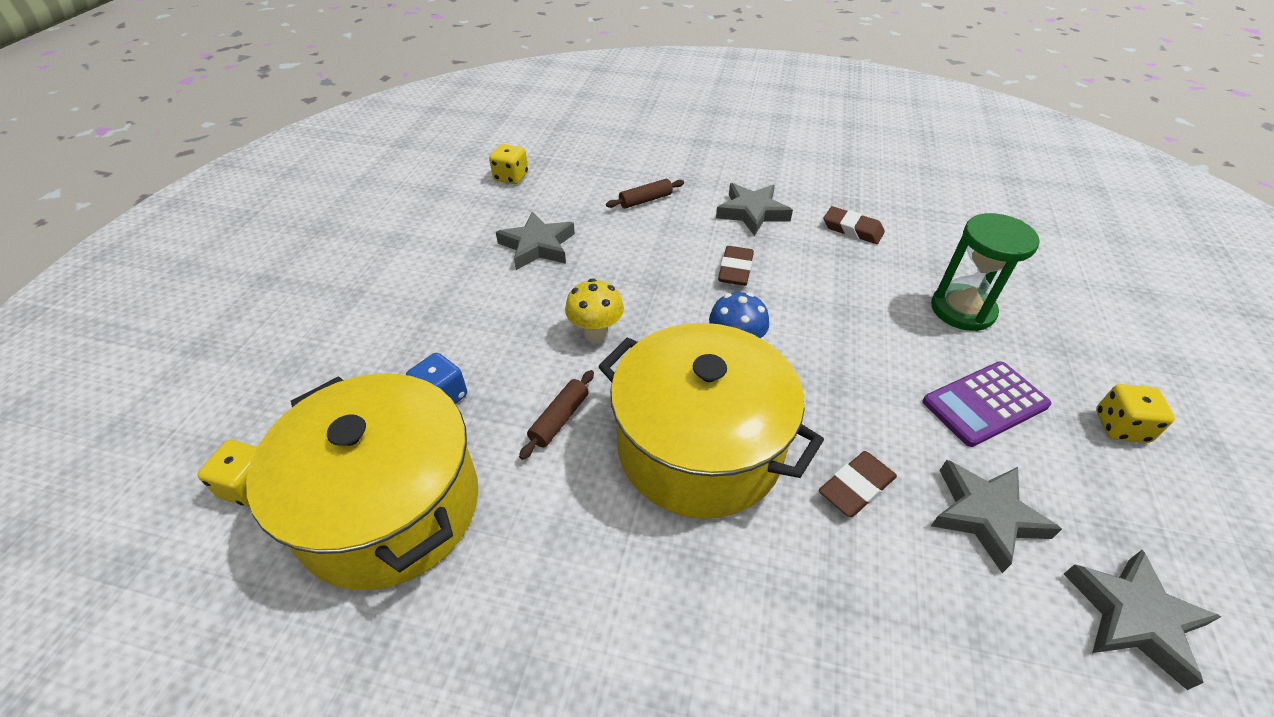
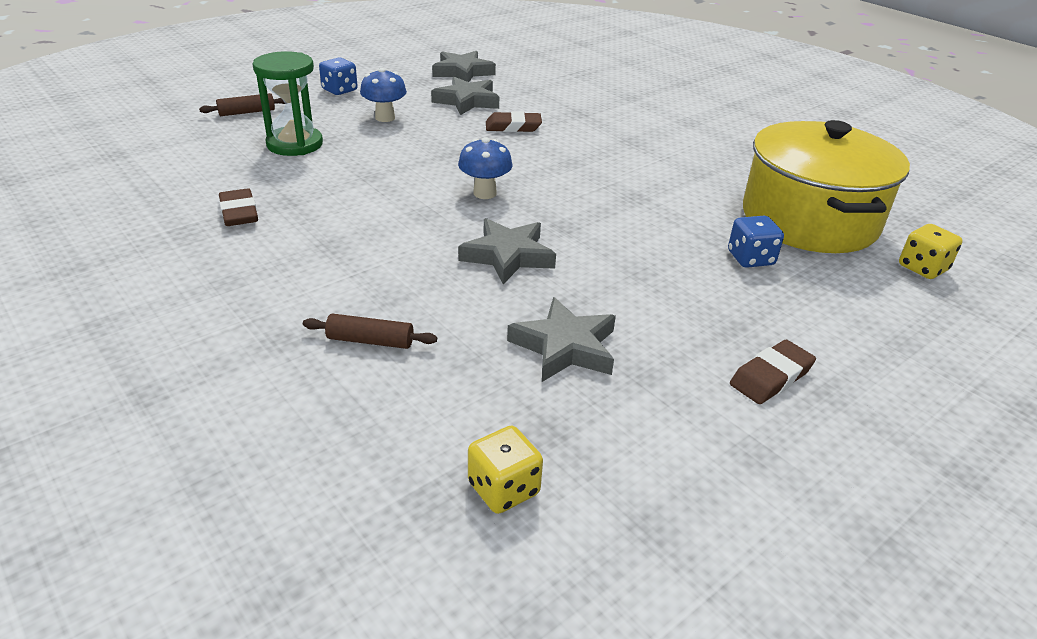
camera: 145 degrees left, 10 degrees down
(559, 419) = (662, 211): brown rolling pin -> brown rolling pin (247, 112)
(596, 333) = (584, 244): yellow mushroom -> none
(699, 447) = (580, 167): yellow pot -> none
(735, 270) = (399, 232): brown eraser -> brown eraser (771, 377)
(752, 212) = (288, 268): grey star -> grey star (507, 256)
(985, 404) = (385, 118): purple calculator -> blue mushroom
(1120, 427) = (339, 90): yellow dice -> blue dice

